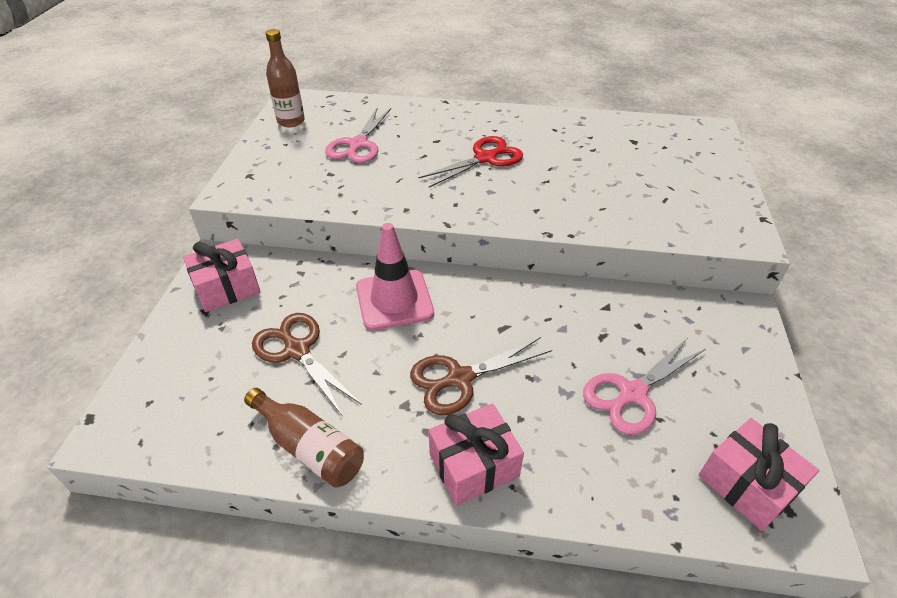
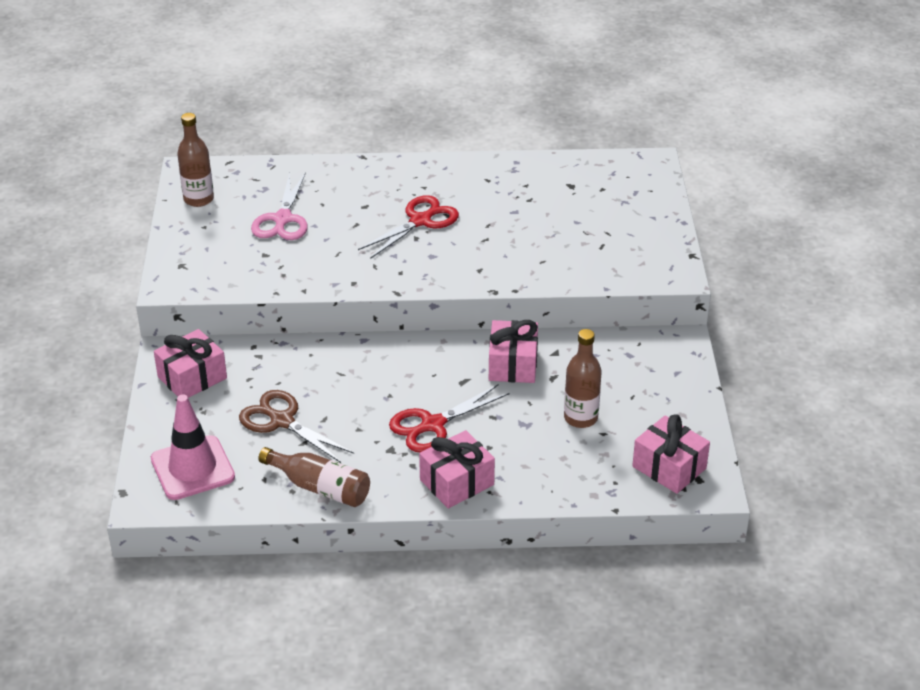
camera: 10 degrees left, 5 degrees down
(394, 300) = (357, 369): pink traffic cone -> pink traffic cone (192, 468)
(460, 378) = (433, 425): brown scissors -> red scissors
(559, 315) = (513, 364): none -> pink gift
(632, 393) = (580, 418): pink scissors -> brown bottle

